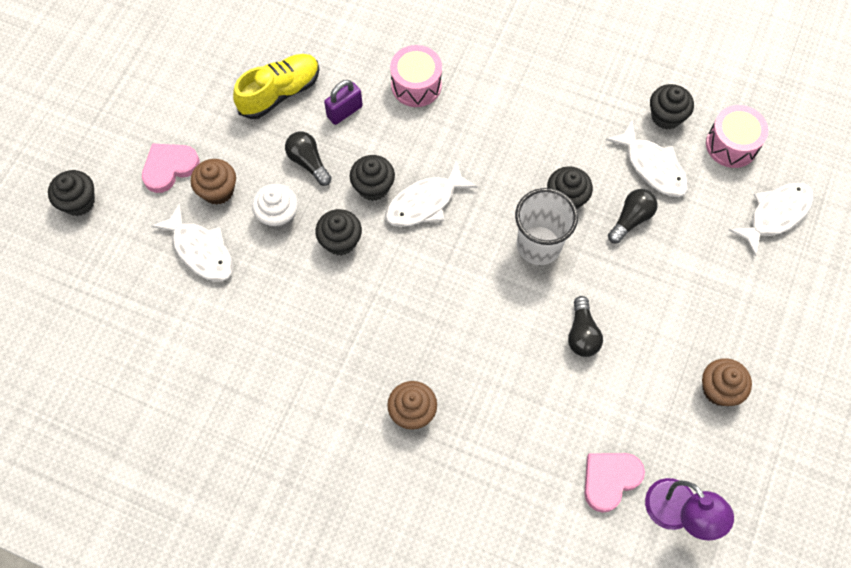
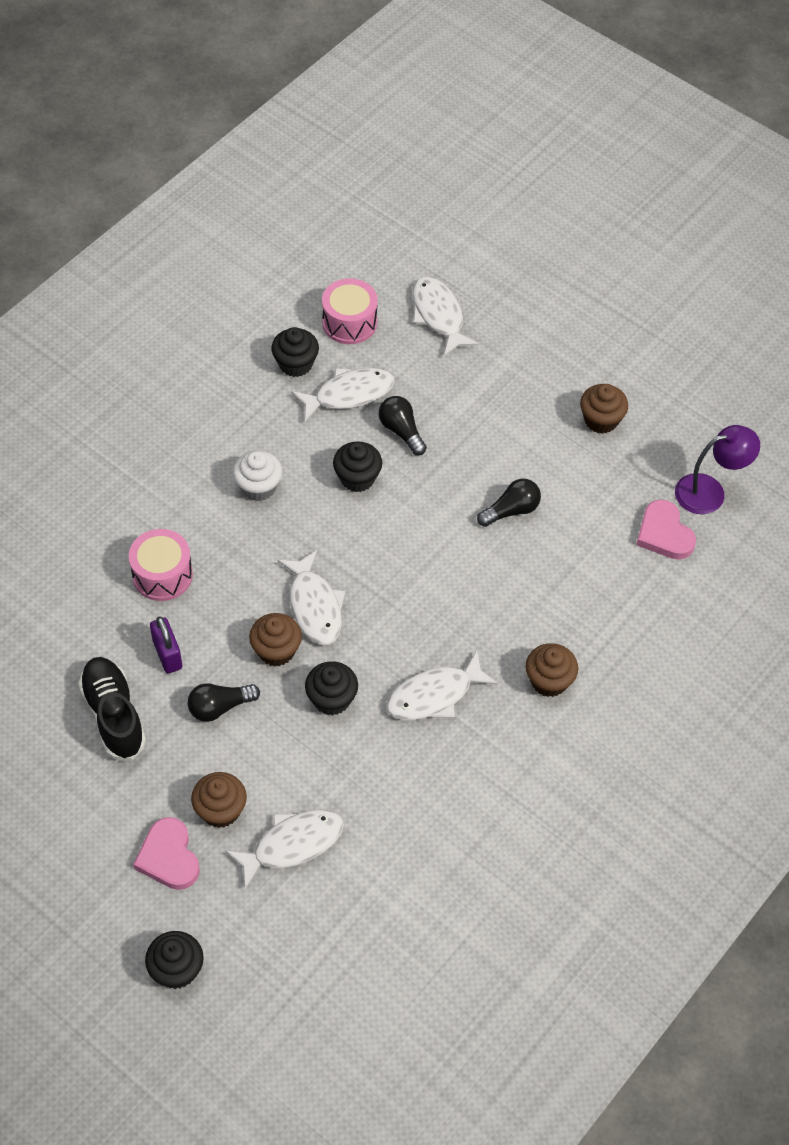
camera: 75 degrees left, 10 degrees down
(278, 215) = (277, 754): white cupcake -> white cupcake (258, 487)
(280, 93) = (114, 715): yellow shoe -> black shoe
(368, 320) = (434, 695): none -> white fish
(373, 187) = (276, 650): black cupcake -> brown cupcake
(538, 245) = (402, 518): white cup -> none
(582, 334) = (511, 510): black light bulb -> black light bulb turned 45 degrees counterclockwise

